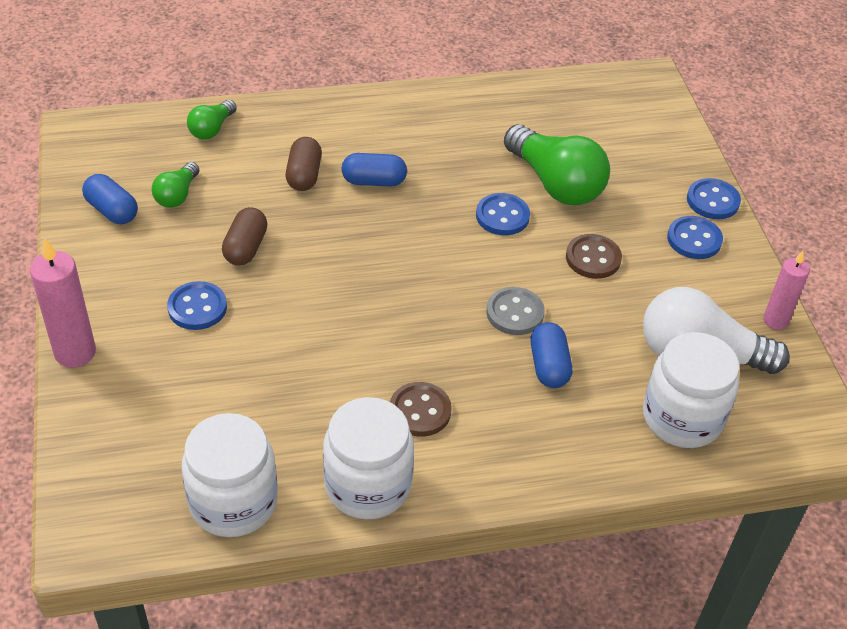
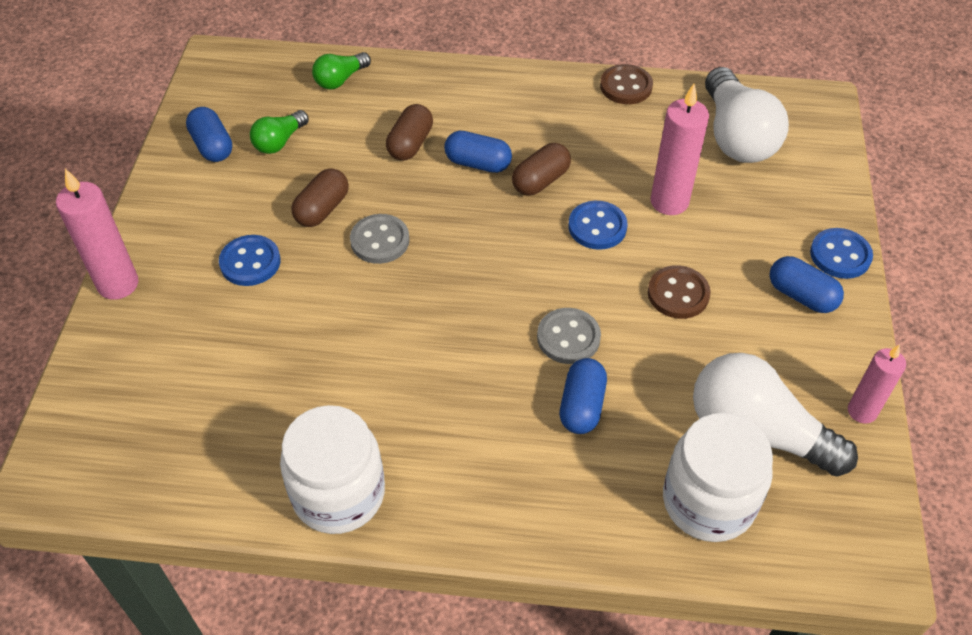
camera: 20 degrees right, 5 degrees up
(233, 502) = (199, 478): white jar -> none
(312, 265) = (380, 241): none -> grey button
(420, 411) = (425, 424): brown button -> brown button (626, 86)
(436, 186) = (540, 181): none -> brown capsule
(555, 183) = (669, 202): green light bulb -> pink candle
(591, 118) = (736, 136): none -> white light bulb
(694, 239) = (801, 295): blue button -> blue capsule

